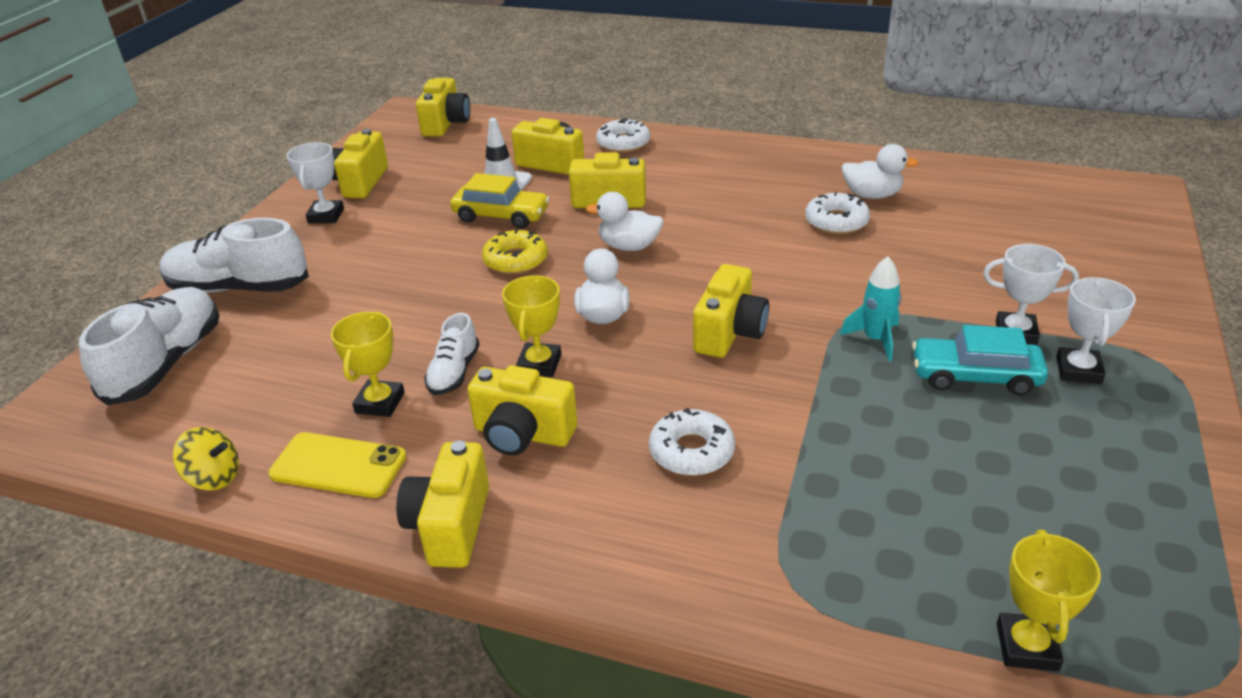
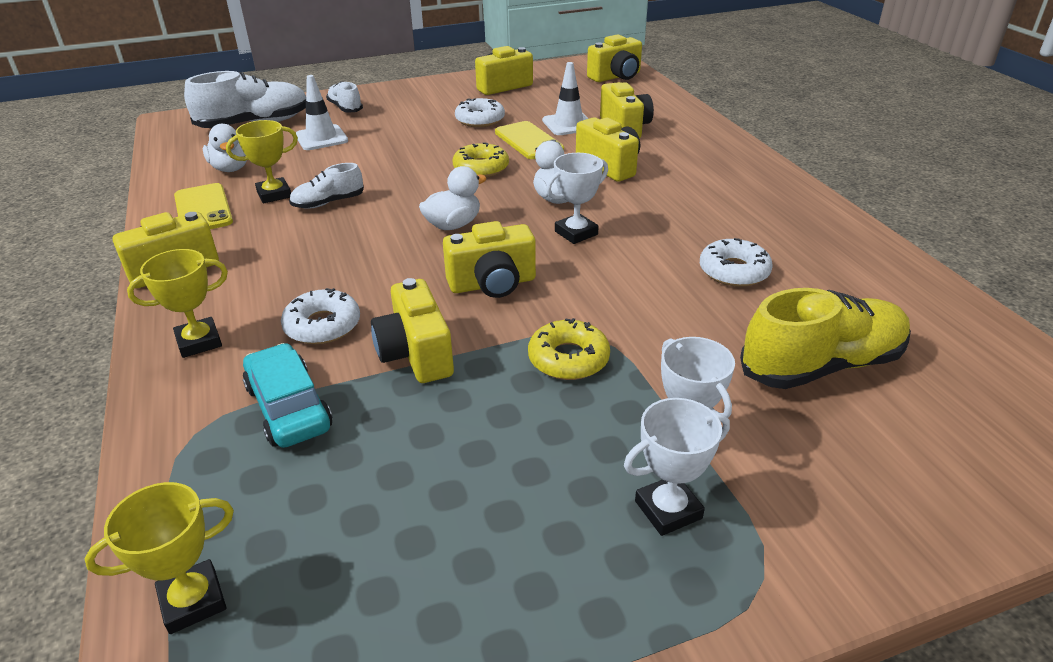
camera: 50 degrees right, 0 degrees up
(214, 477) = (166, 181): yellow spinning top -> none
(239, 288) = (345, 108): white shoe -> white shoe, size x0.54
(290, 328) = (321, 138): none -> white traffic cone
(326, 216) = (450, 95): white trophy -> white trophy (576, 233)
(501, 216) = (528, 141): yellow car -> yellow phone
(522, 434) = (284, 253): yellow camera -> yellow camera (416, 354)
(539, 364) = (367, 227): yellow trophy -> yellow trophy (199, 342)
(623, 143) = (699, 139): white donut -> white donut (480, 120)
(872, 195) = (811, 273): white duck -> white duck (231, 168)
(875, 339) = (568, 359): turquoise rocket -> yellow donut
(975, 376) = (576, 438): turquoise car -> turquoise car (289, 408)
(980, 244) = (821, 365): none -> yellow shoe

